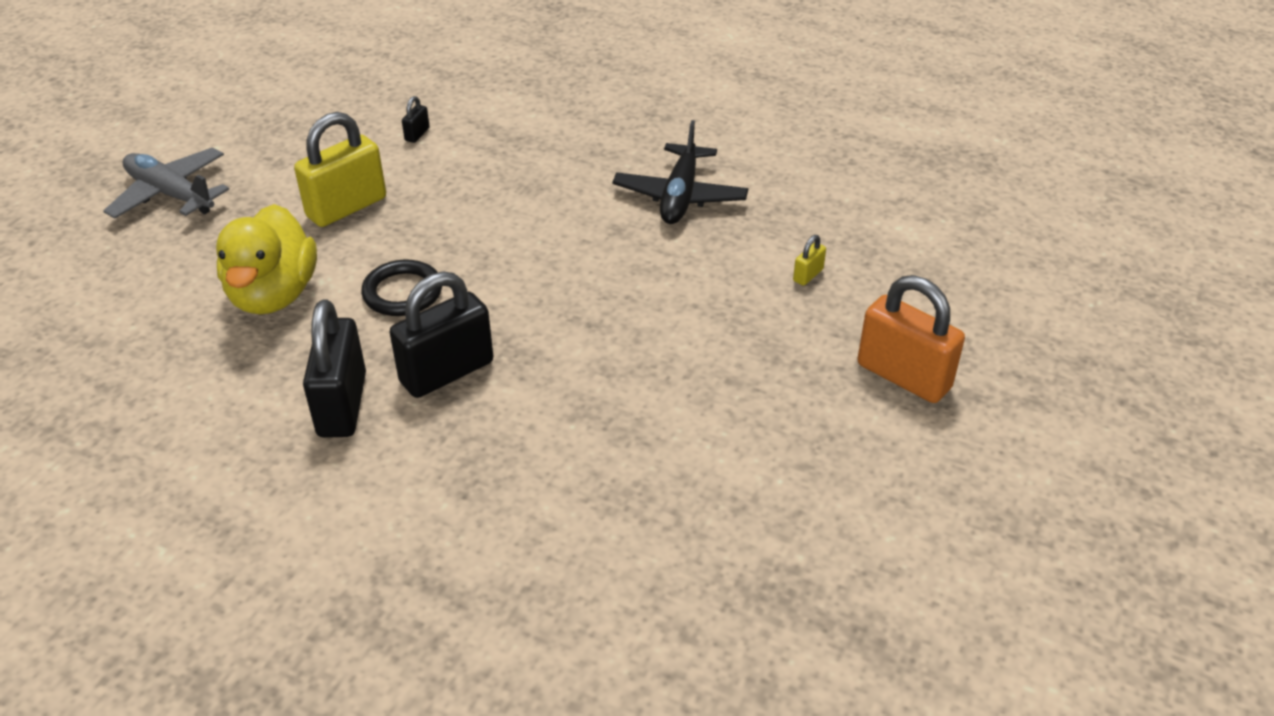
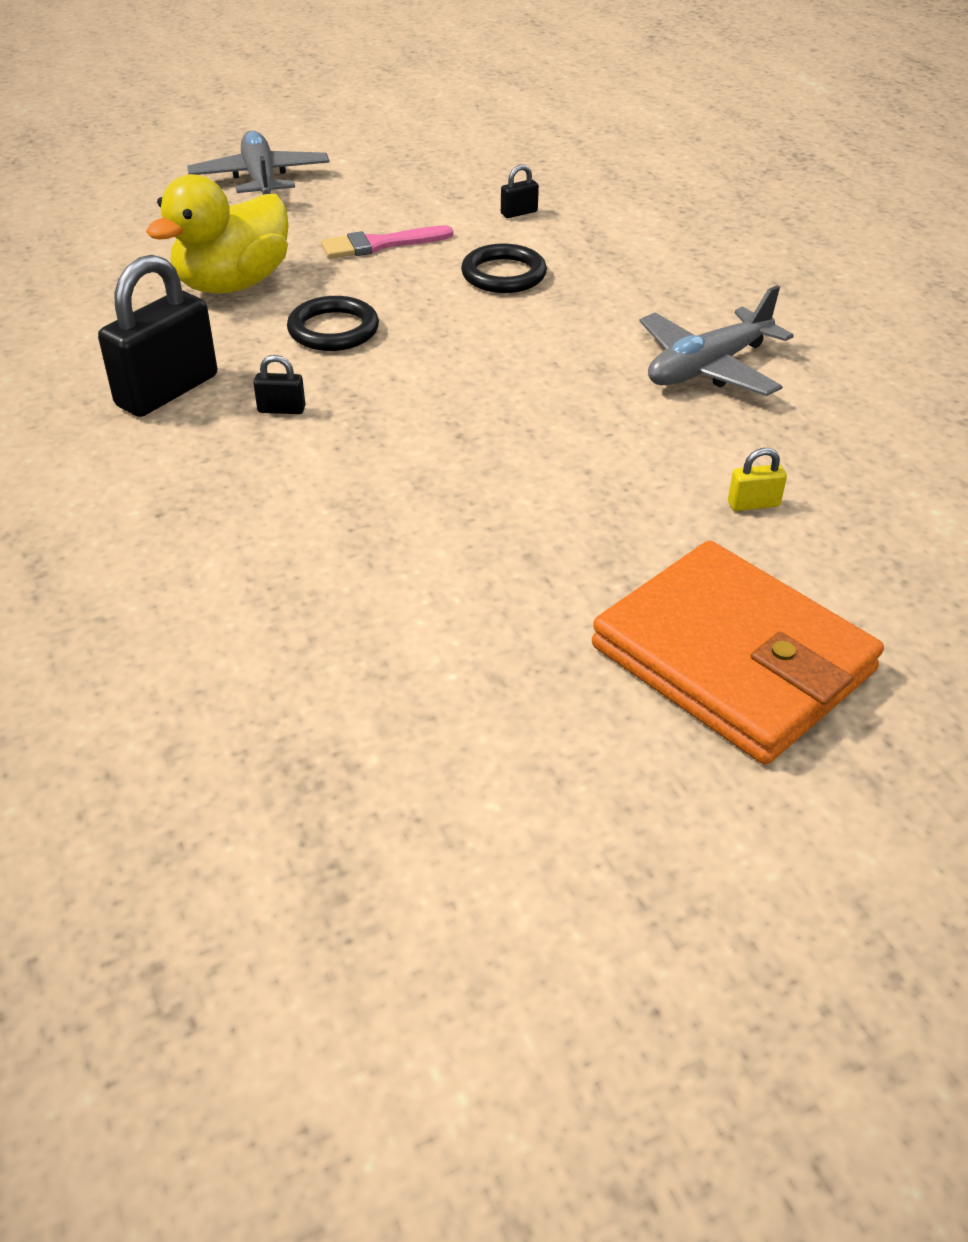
camera: 40 degrees right, 0 degrees up
(346, 207) = (380, 245): yellow padlock -> pink brush
(447, 372) = (281, 409): black padlock -> black padlock, size x0.43
(468, 190) = (503, 274): none -> black ring
(680, 196) = (708, 368): black plane -> grey plane
(903, 376) = (732, 659): orange padlock -> orange wallet

